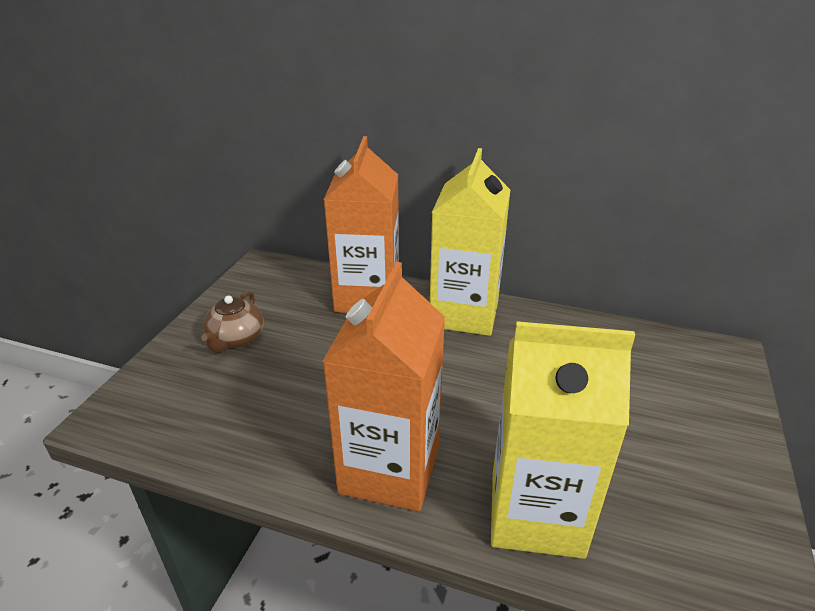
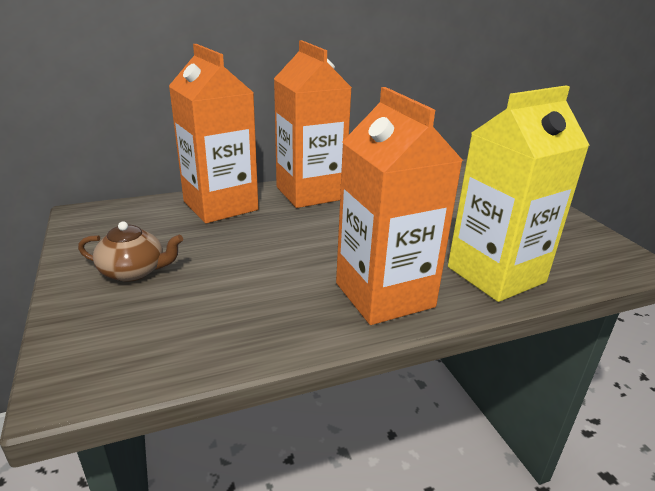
camera: 40 degrees left, 5 degrees down
(236, 338) = (134, 271): brown teapot -> brown teapot turned 60 degrees counterclockwise
(464, 313) = (310, 193): yellow carton -> orange carton

